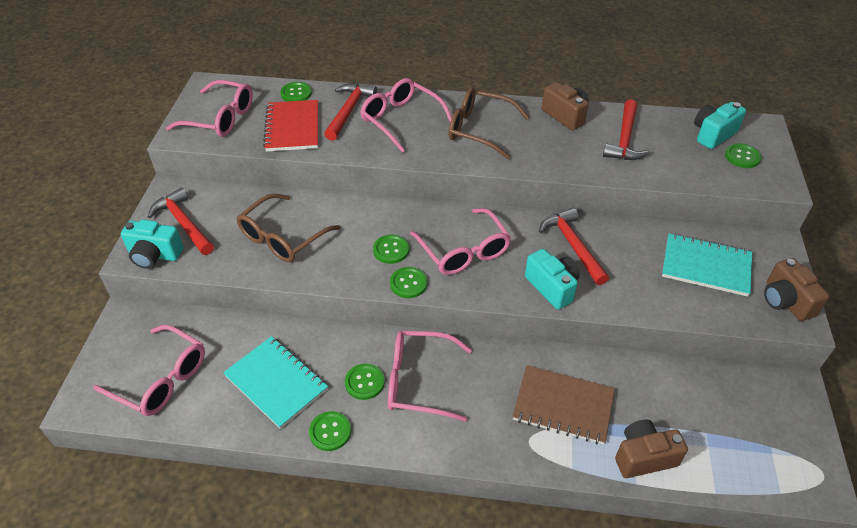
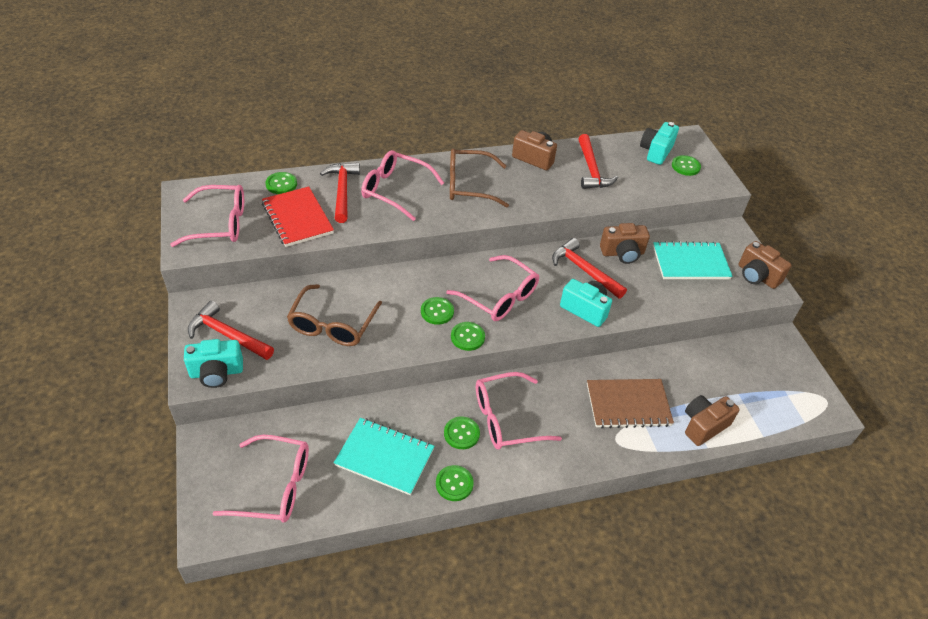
camera: 25 degrees left, 0 degrees up
(627, 237) = (622, 253): none -> brown camera

